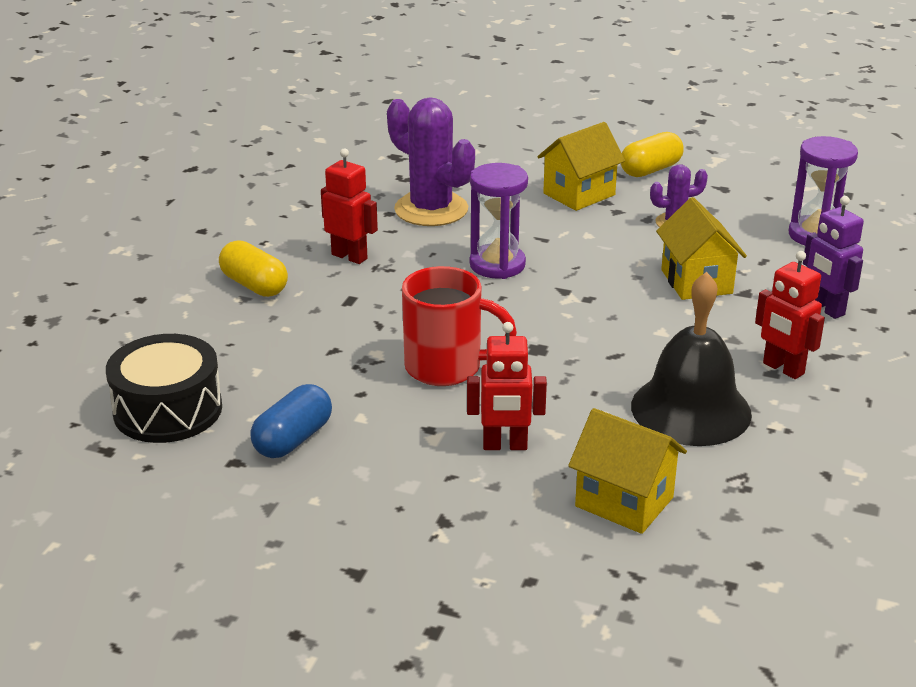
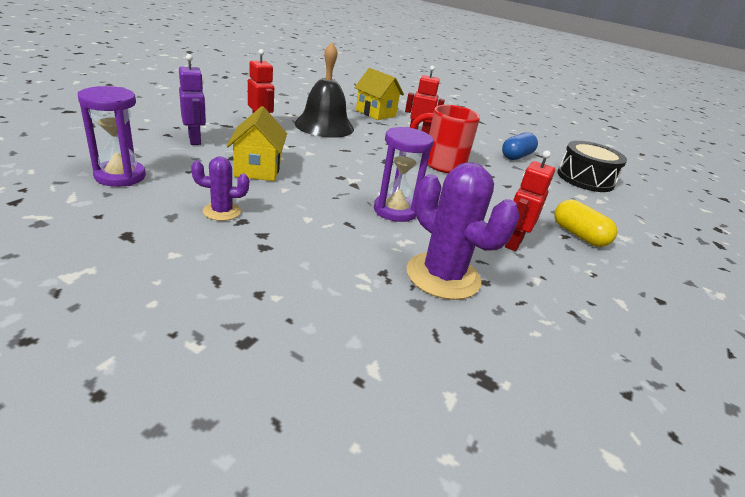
camera: 175 degrees left, 0 degrees up
(349, 256) = (513, 243): red robot -> red robot turned 75 degrees clockwise
(579, 194) = (284, 261): yellow house -> none
(650, 170) = (173, 277): yellow capsule -> none

